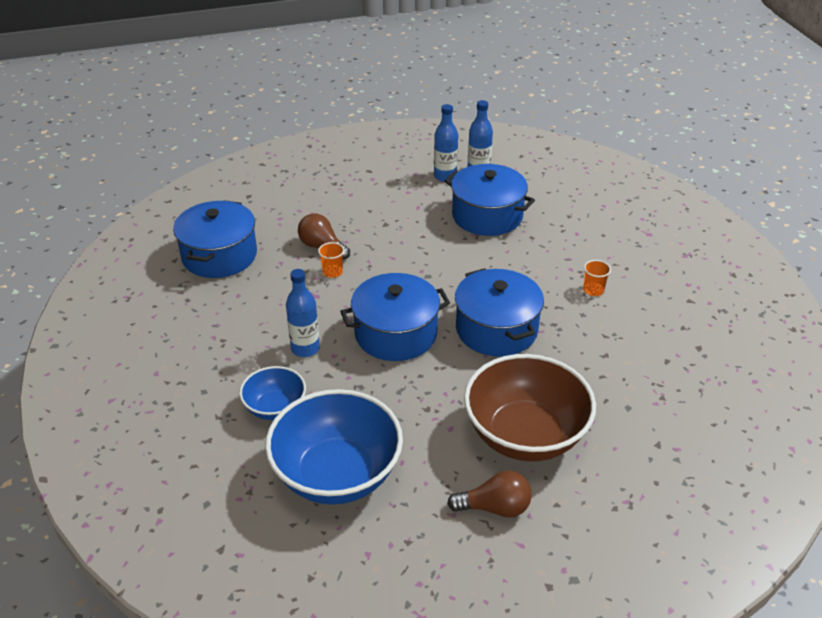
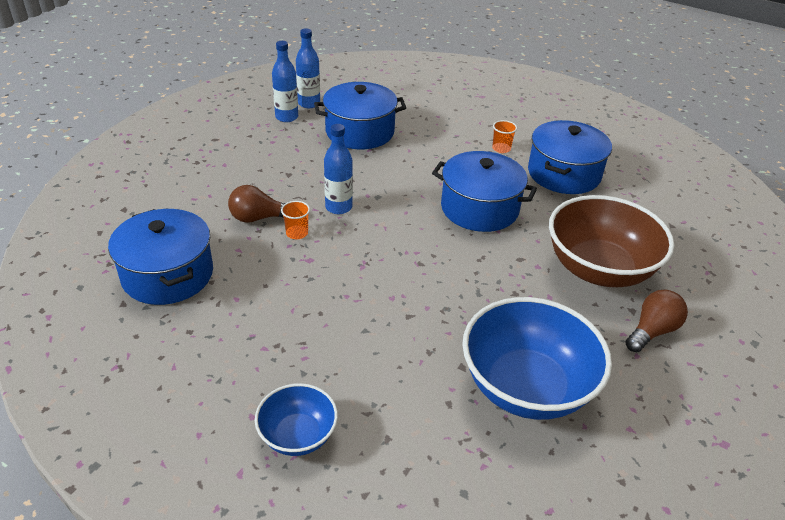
camera: 45 degrees left, 0 degrees up
(275, 408) = (405, 370): blue bowl -> blue bowl (298, 436)
(305, 349) = (361, 307): blue bottle -> blue bottle (338, 207)
(395, 333) = (415, 252): blue pot -> blue pot (564, 174)

